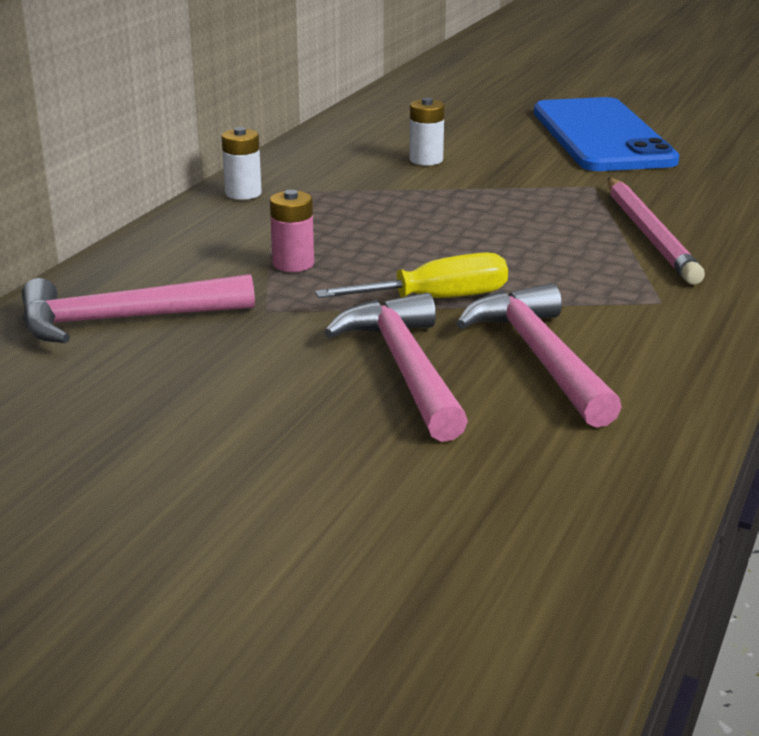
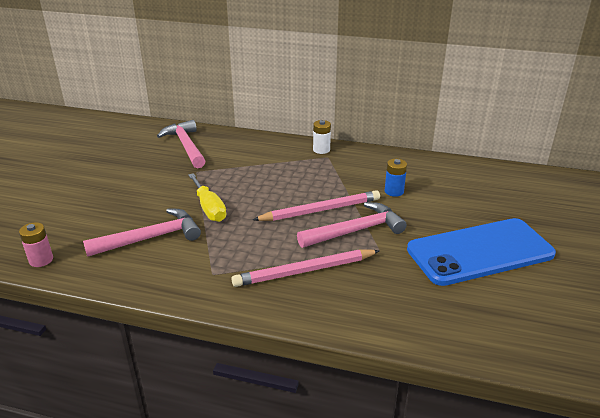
camera: 80 degrees right, 5 degrees up
(293, 264) = (242, 171): pink battery -> pink battery (41, 260)
(405, 368) = (143, 206): pink hammer -> pink hammer (355, 231)
(426, 160) = (394, 191): white battery -> blue battery
(470, 211) = (320, 210): none -> pink pencil

